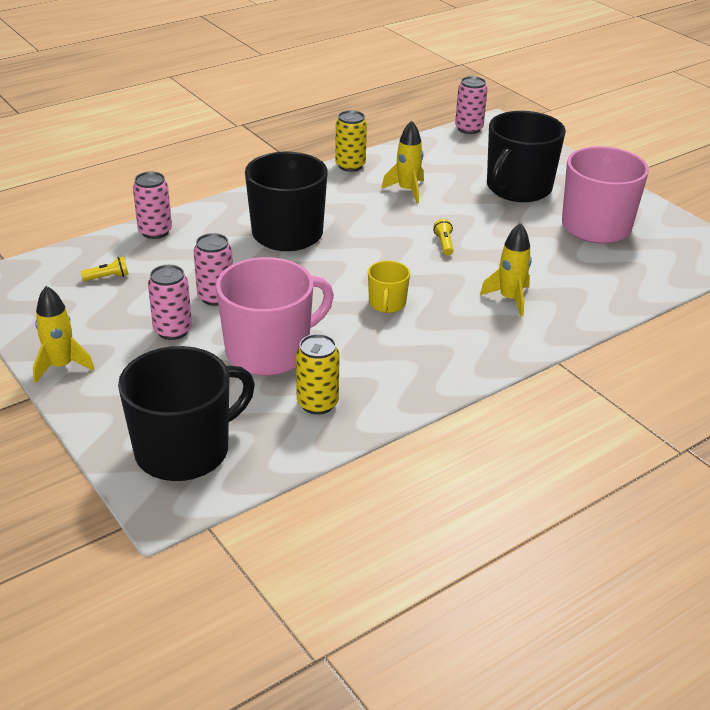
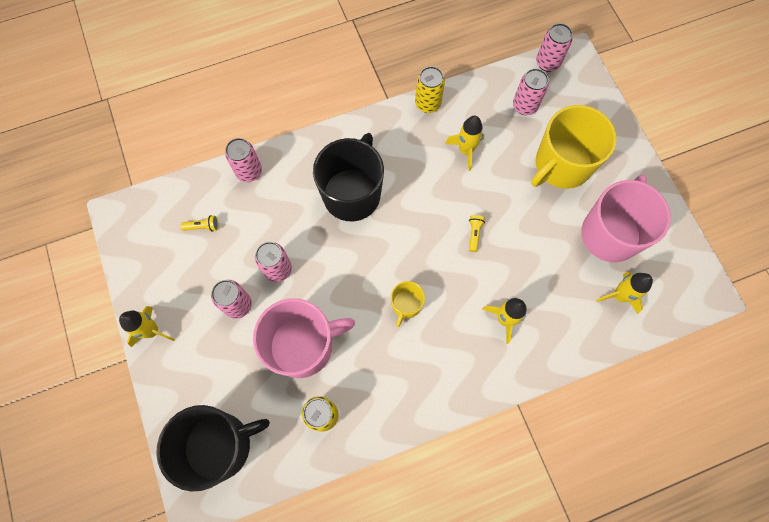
camera: 15 degrees right, 35 degrees up
(458, 156) = (524, 106): none -> pink can
(518, 188) = (561, 165): black mug -> yellow mug
(631, 266) = (619, 296): none -> yellow rocket

